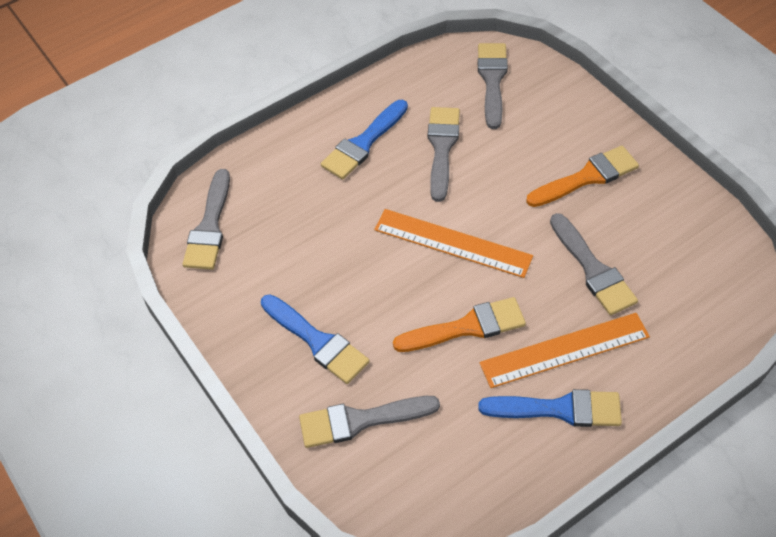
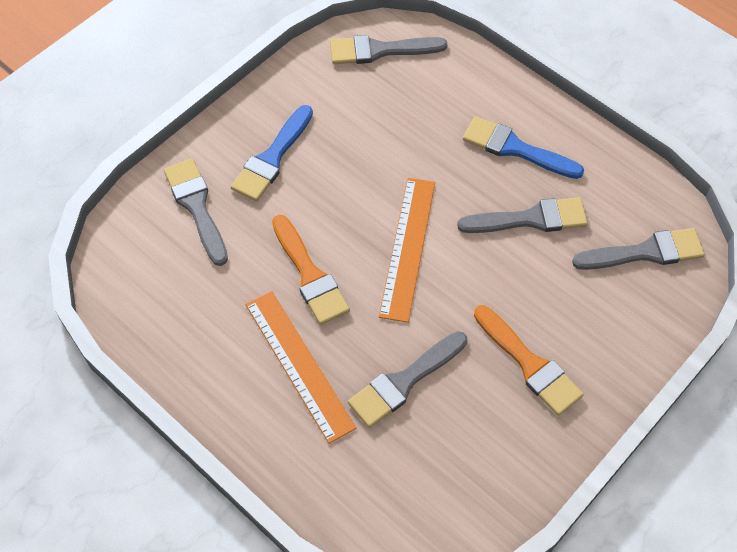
camera: 75 degrees right, 5 degrees up
(559, 409) = (231, 367): blue brush -> none

